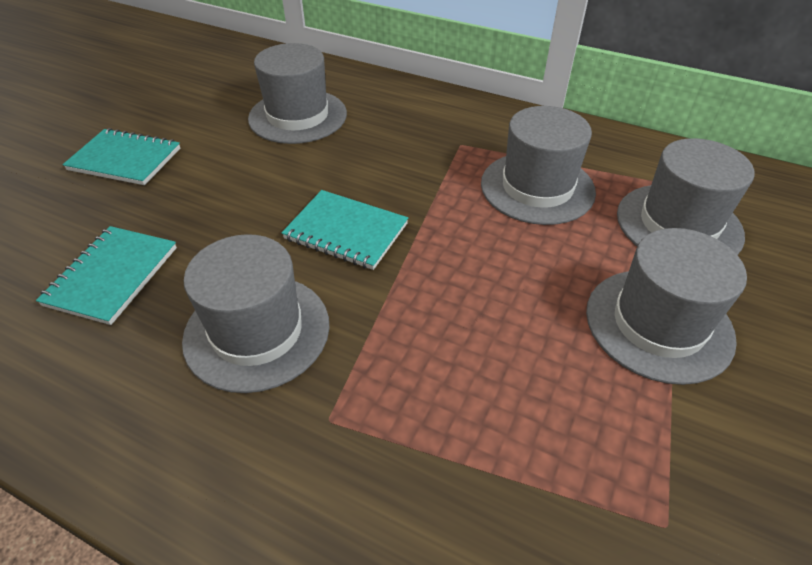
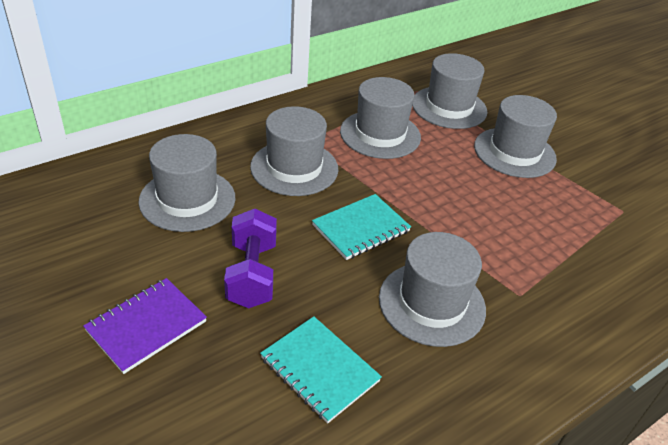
camera: 65 degrees left, 5 degrees down
(125, 159) = (146, 326): turquoise notebook -> purple notebook
(221, 187) = (252, 274): none -> purple dumbbell
(405, 153) = (294, 168): none -> grey hat

